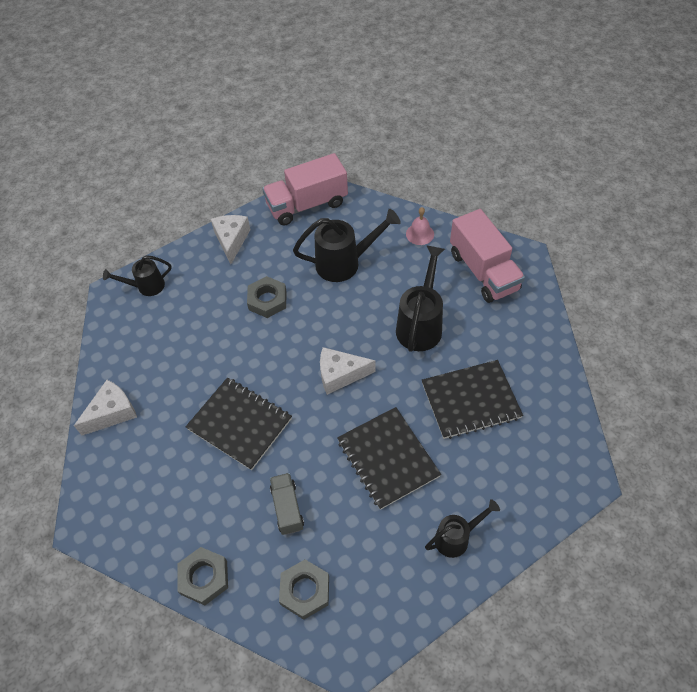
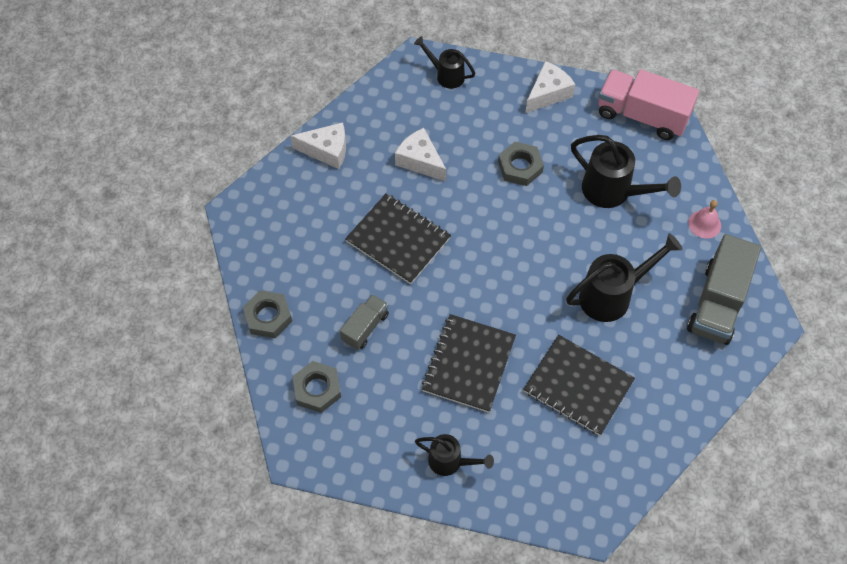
camera: 45 degrees right, 5 degrees up
(239, 424) = (398, 240): black notebook -> black notebook turned 45 degrees counterclockwise
(340, 375) = (506, 273): white cheese -> white cheese (420, 161)
(483, 271) = (717, 303): pink truck -> grey truck

